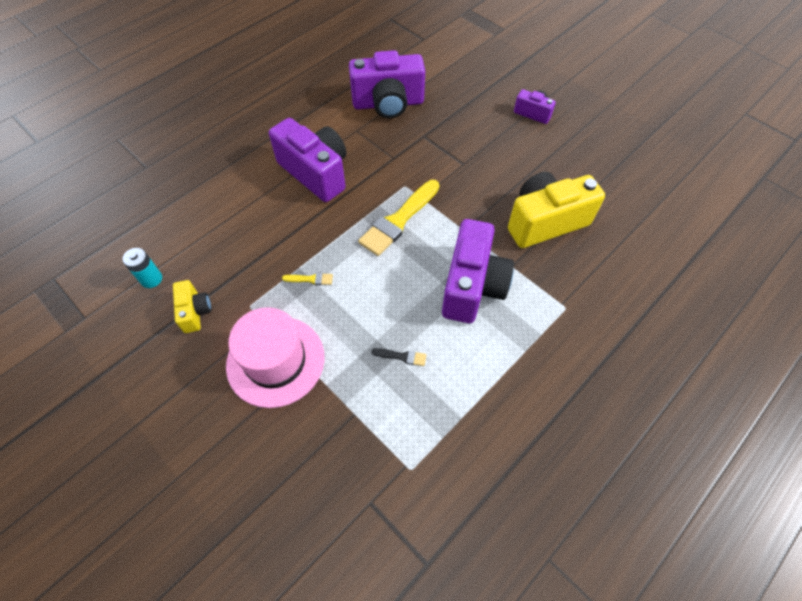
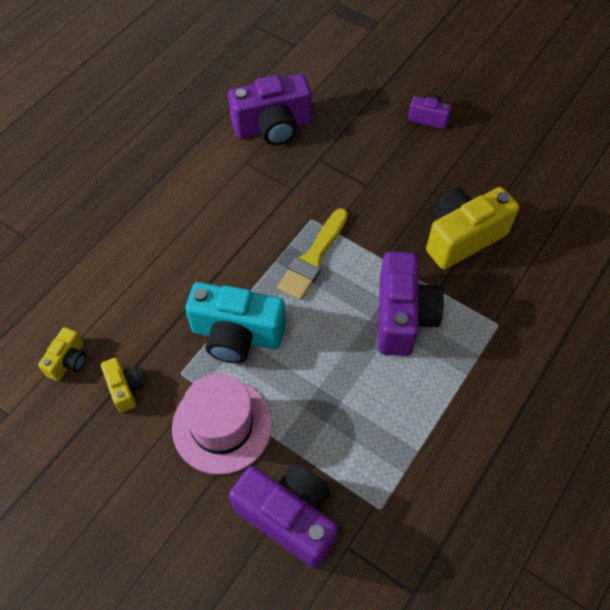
camera: 10 degrees left, 0 degrees up
(151, 279) = (68, 361): turquoise battery -> yellow camera
(310, 279) = (237, 335): yellow brush -> turquoise camera
(316, 173) = (214, 218): purple camera -> purple camera (289, 517)
(402, 356) = (348, 400): black brush -> none

